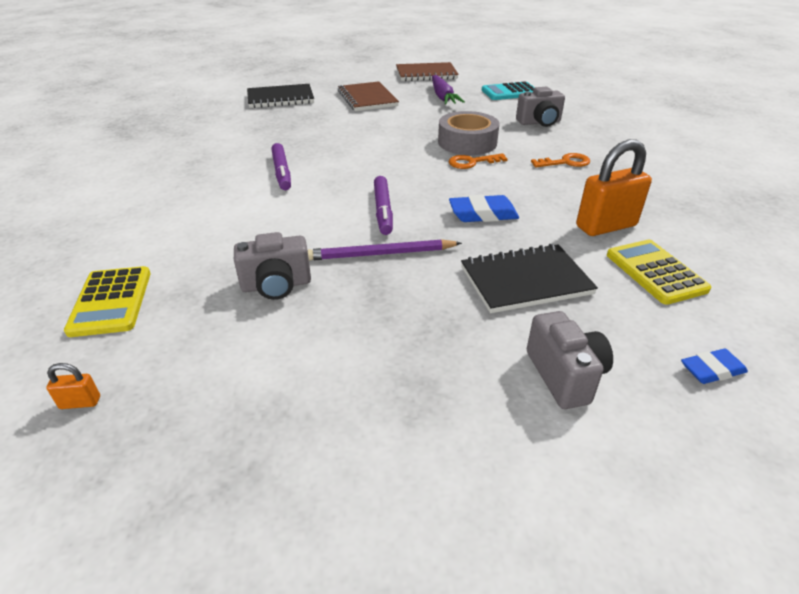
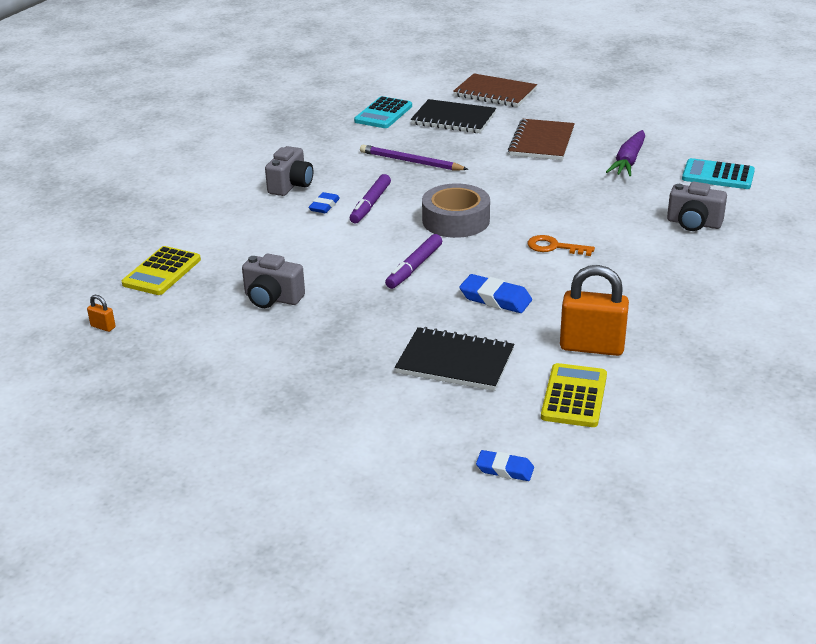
camera: 35 degrees right, 5 degrees down
(216, 106) = (383, 114): none -> turquoise calculator
(238, 184) = (324, 206): none -> blue eraser
(380, 254) = (370, 302): purple pencil -> purple pencil (411, 162)
(426, 74) = (651, 124): brown notebook -> brown notebook (495, 93)
(467, 142) = (579, 224): grey tape -> grey tape (456, 220)
(564, 375) = (394, 428): grey camera -> grey camera (291, 185)
(565, 162) = (651, 276): orange key -> none

